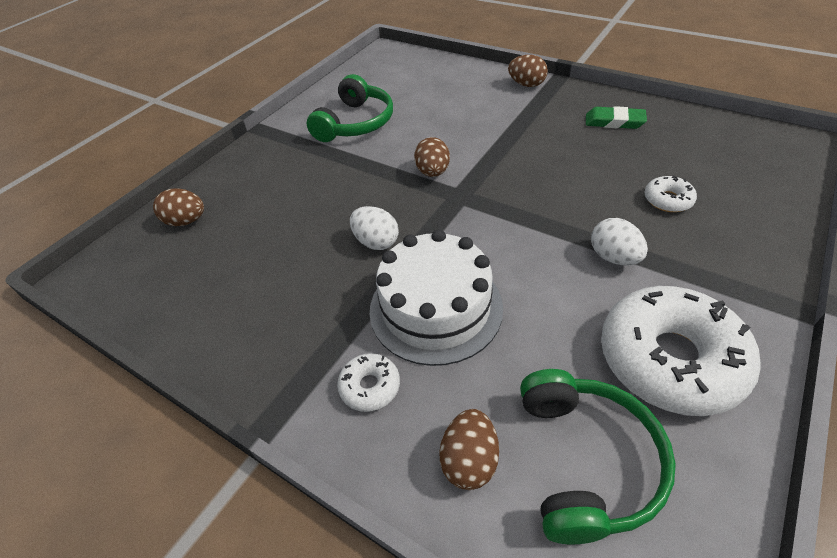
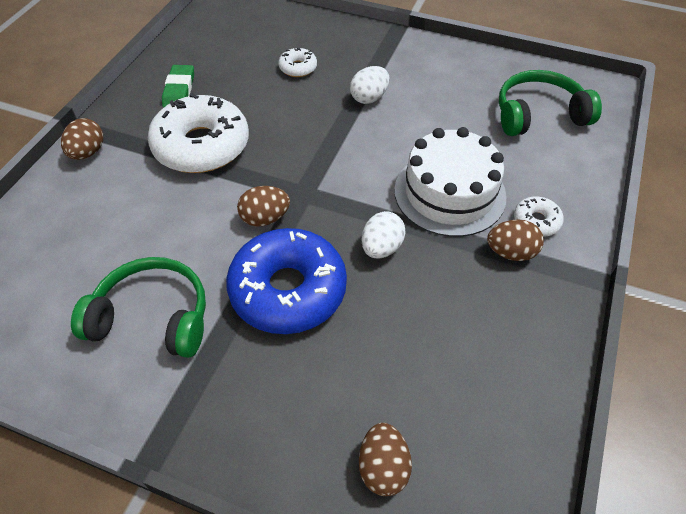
camera: 105 degrees left, 5 degrees up
(352, 183) = (288, 290): none -> blue donut
(469, 460) = (563, 162): brown egg -> brown egg (511, 252)
(670, 359) = (454, 79): white donut -> white donut (201, 146)

